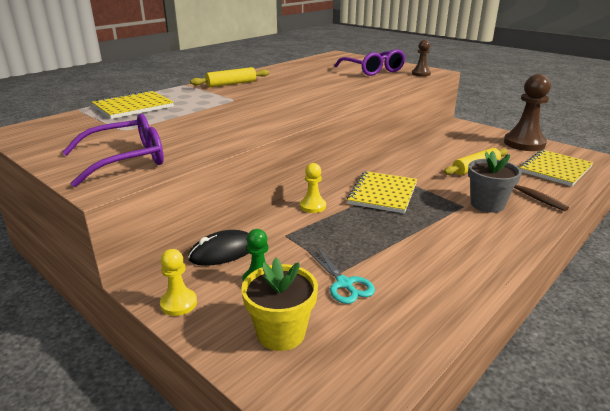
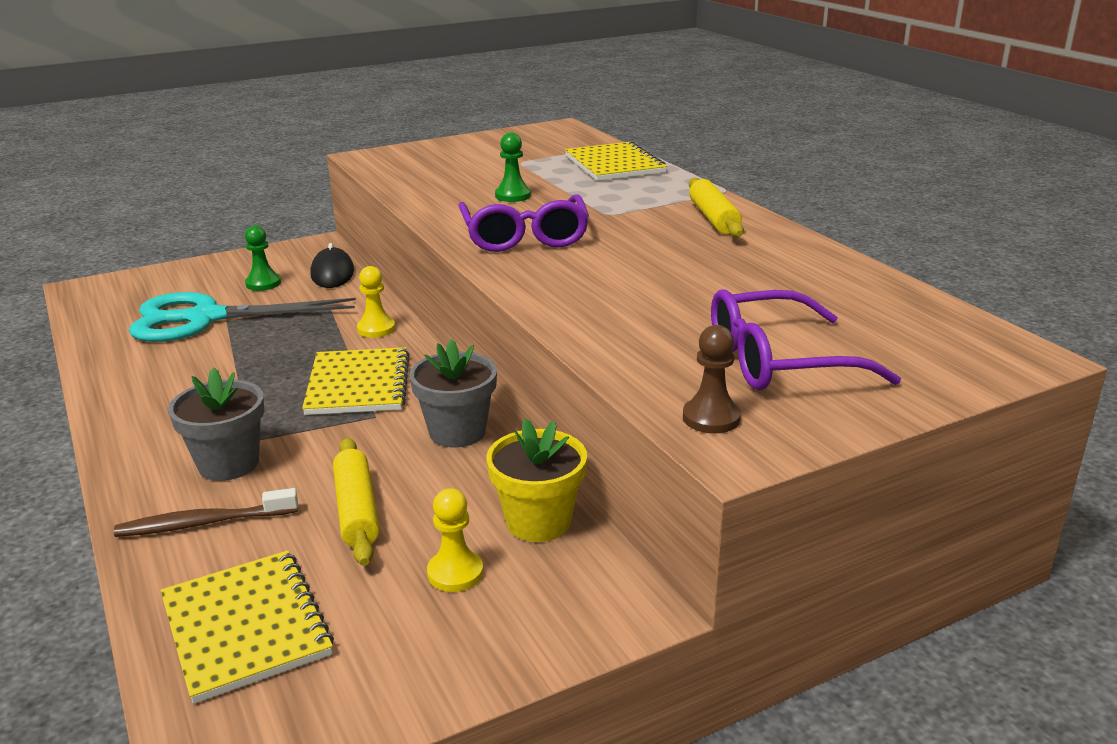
camera: 110 degrees right, 0 degrees up
(127, 160) = (420, 163): purple glasses -> purple glasses (524, 237)
(179, 303) = (275, 253): yellow pawn -> yellow pawn (455, 573)
(209, 121) = (513, 196): none -> green pawn
(281, 333) = (185, 284): yellow flower pot -> yellow flower pot (538, 521)
(344, 284) = (205, 318): turquoise scissors -> turquoise scissors, size x2.10
(383, 194) = (358, 384): yellow notebook -> yellow notebook turned 45 degrees clockwise
(400, 162) = (457, 432): none -> grey flower pot
(524, 143) = (417, 664): brown pawn -> none

